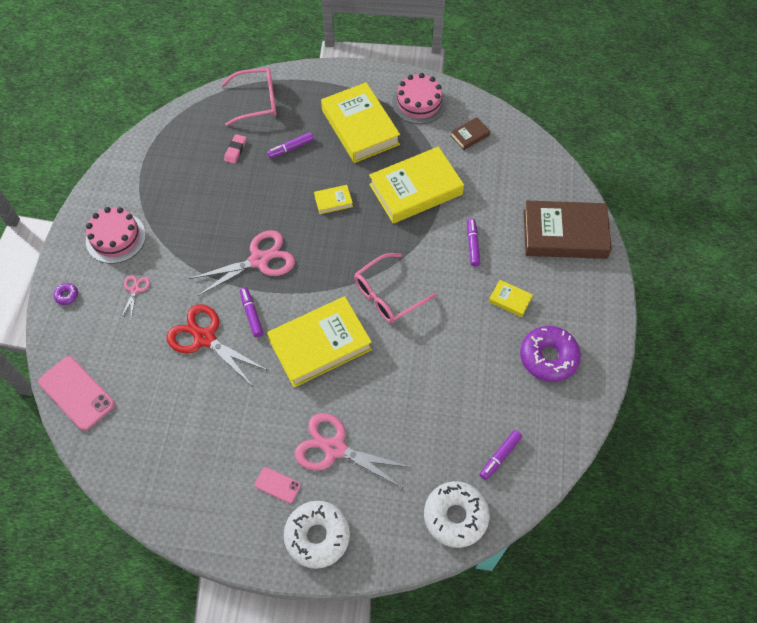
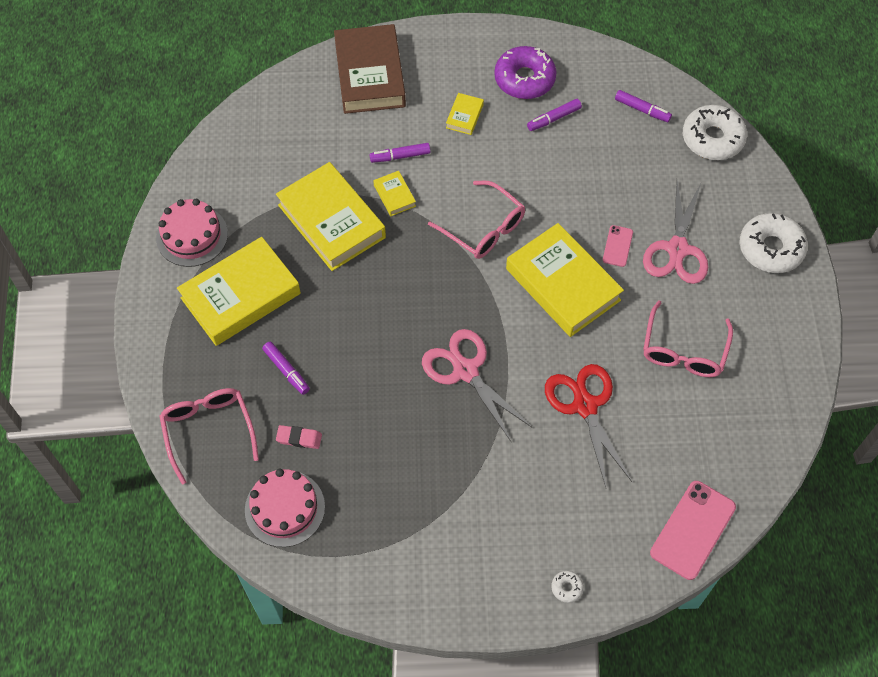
camera: 100 degrees left, 0 degrees up
(67, 295) = (567, 588): purple donut -> white donut
(116, 238) = (467, 553): pink cake -> pink cake (285, 508)
(135, 290) = (539, 504): pink scissors -> none
(205, 338) = (585, 406): red scissors -> red scissors turned 135 degrees clockwise
(232, 427) = (683, 350): none -> pink glasses
(251, 314) = (541, 362): purple marker -> purple marker (554, 118)
(277, 485) = (732, 294): pink phone -> pink phone (617, 246)
(333, 201) = (364, 306): yellow book -> yellow book (394, 195)
(470, 135) = (240, 175): brown book -> none

